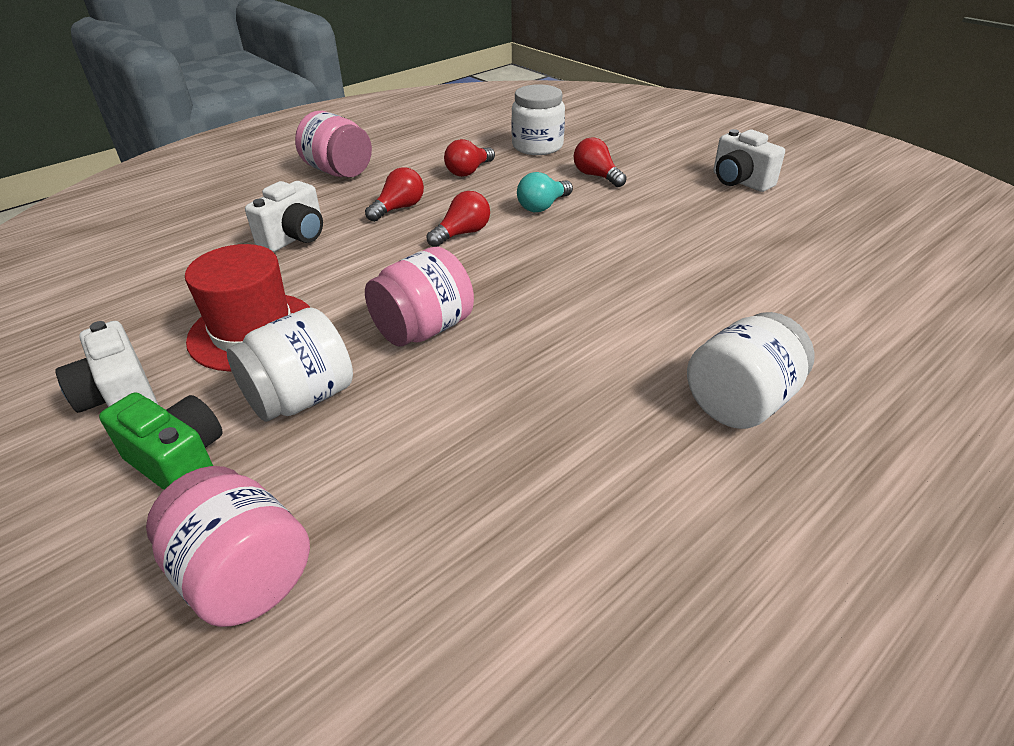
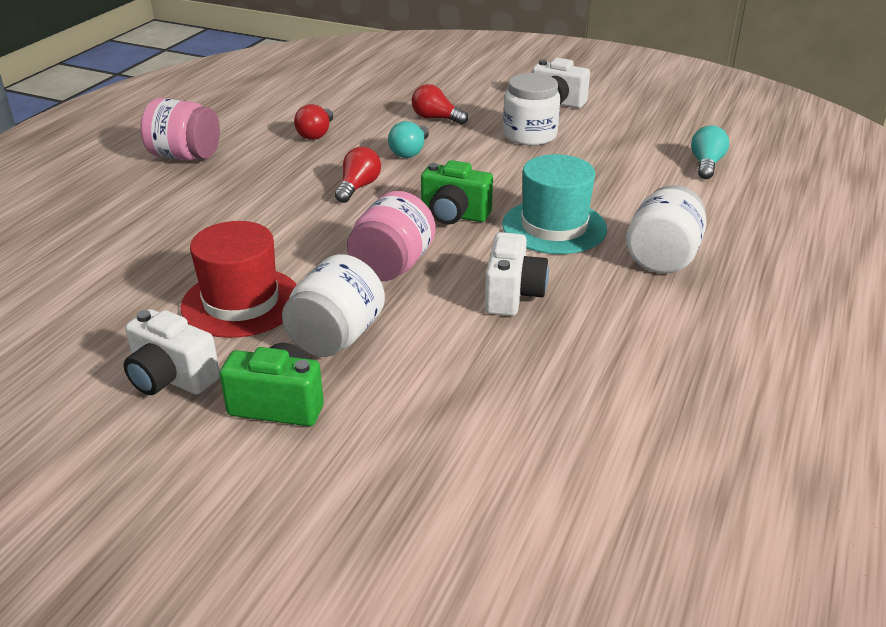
camera: 25 degrees left, 5 degrees down
(244, 575) = (406, 452): pink jar -> none
(295, 238) = (201, 221): white camera -> white camera (512, 295)
(399, 208) = (279, 178): red light bulb -> none
(533, 286) = (454, 215): none -> green camera
(537, 146) = (361, 101): white jar -> white jar (530, 135)
(633, 326) = (554, 227): none -> turquoise hat
(879, 290) = (706, 164): none -> turquoise light bulb

